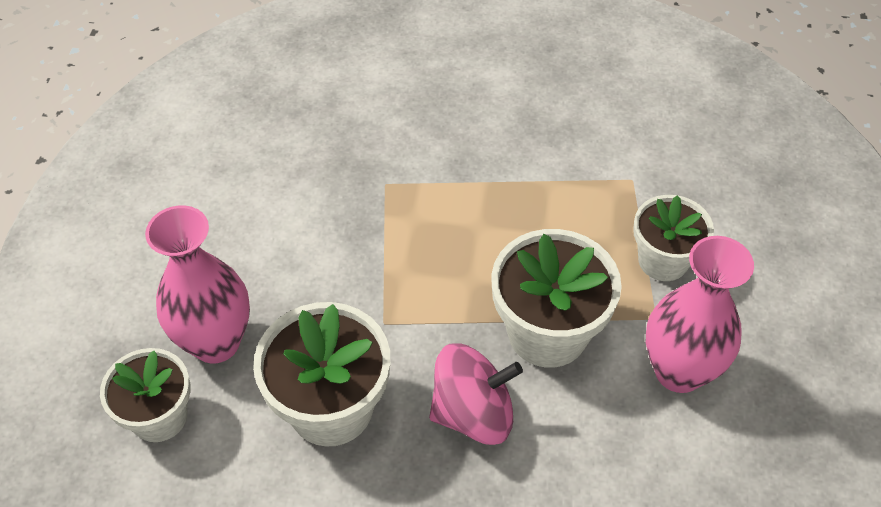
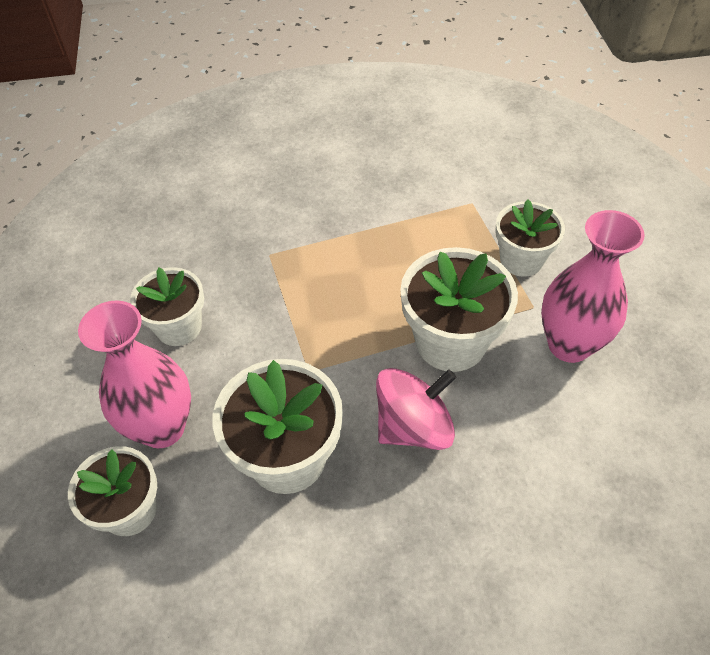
camera: 15 degrees left, 0 degrees up
(265, 240) = (179, 327): none -> white flower pot

